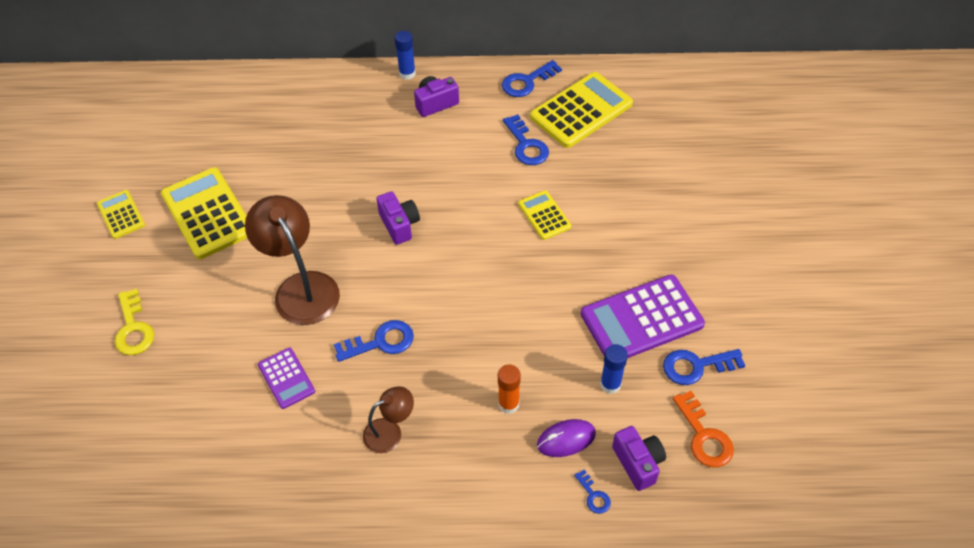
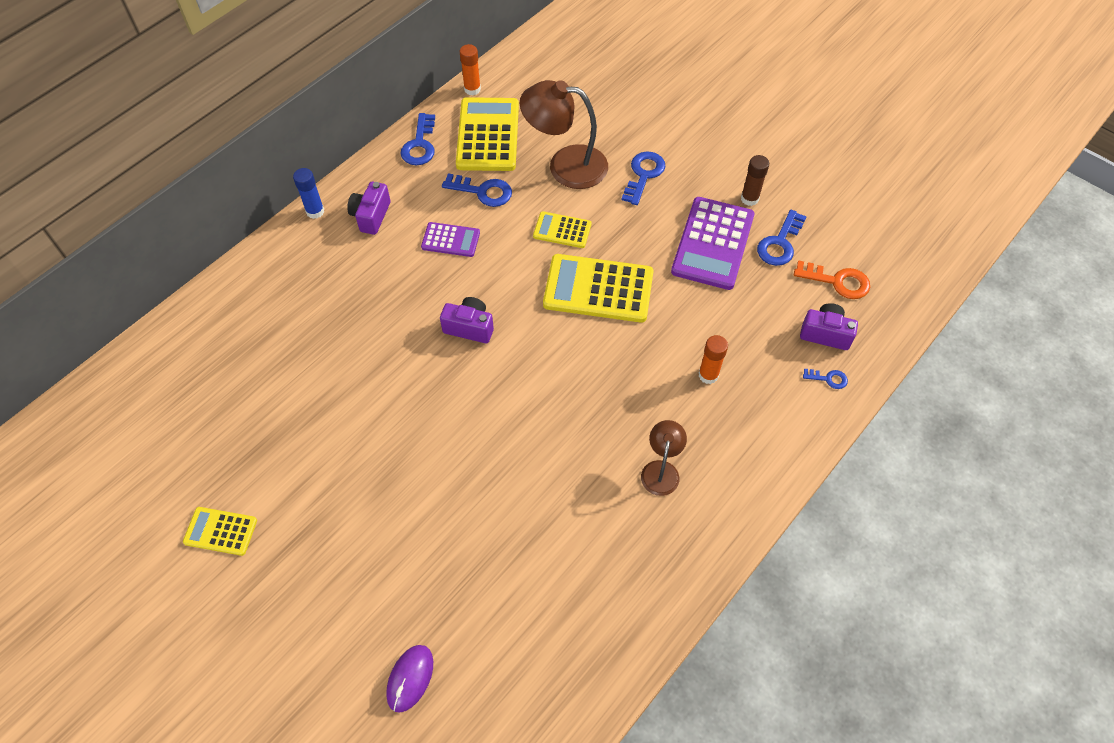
camera: 50 degrees left, 5 degrees up
(133, 328) = (368, 600): yellow key -> none
(208, 213) = (300, 458): yellow calculator -> yellow calculator (598, 289)
(286, 378) = (541, 510): purple calculator -> purple calculator (450, 240)
(301, 287) = (460, 439): brown lamp -> brown lamp (565, 165)
(381, 342) = (572, 419): blue key -> blue key (643, 175)
(566, 439) = (769, 362): purple mouse -> purple mouse (410, 678)
(610, 384) = (749, 302): blue glue stick -> none
(612, 71) = (472, 89): none -> orange glue stick
(718, 313) = (749, 198): none -> brown glue stick

